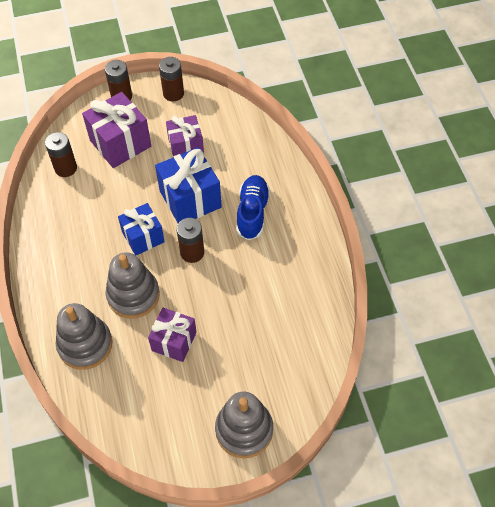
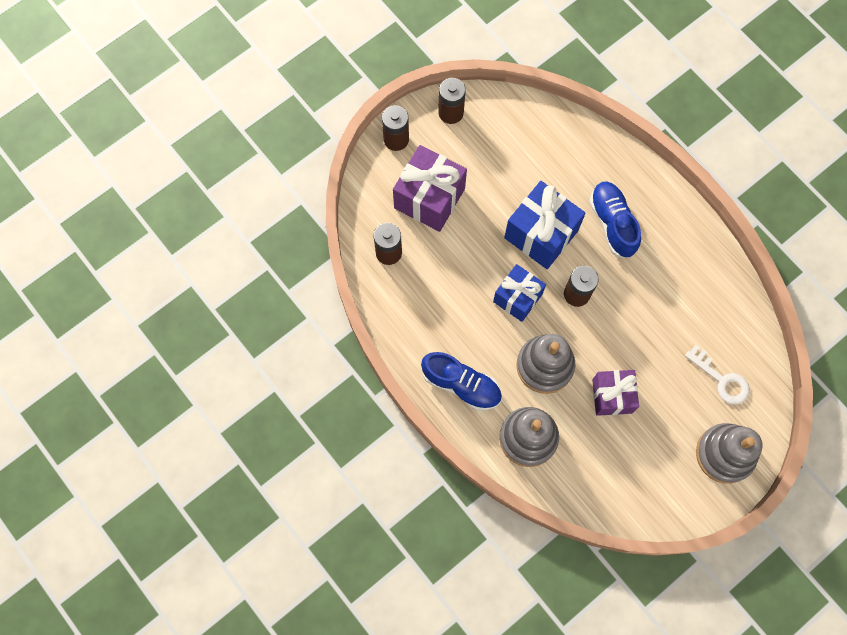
camera: 25 degrees left, 15 degrees up
(58, 282) = (461, 384): none -> blue shoe
(186, 147) = (502, 174): purple gift -> none
(276, 367) = (721, 379): none -> white key

